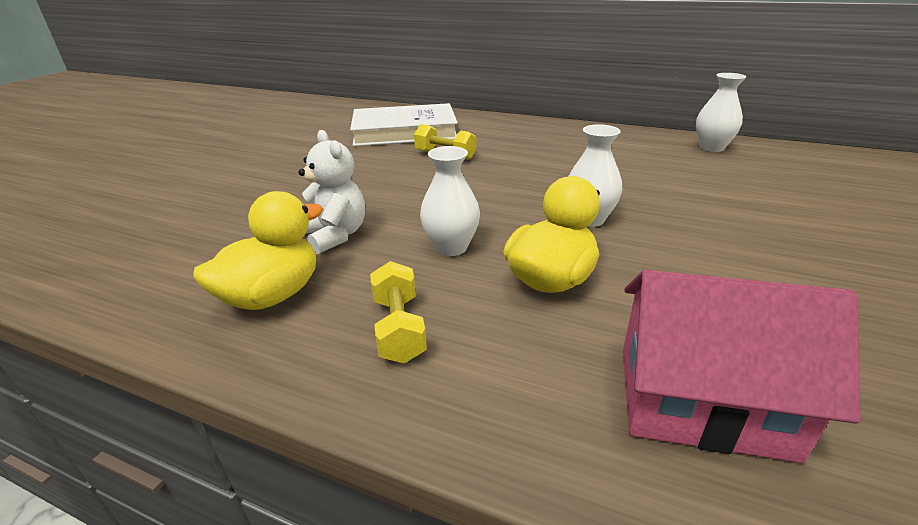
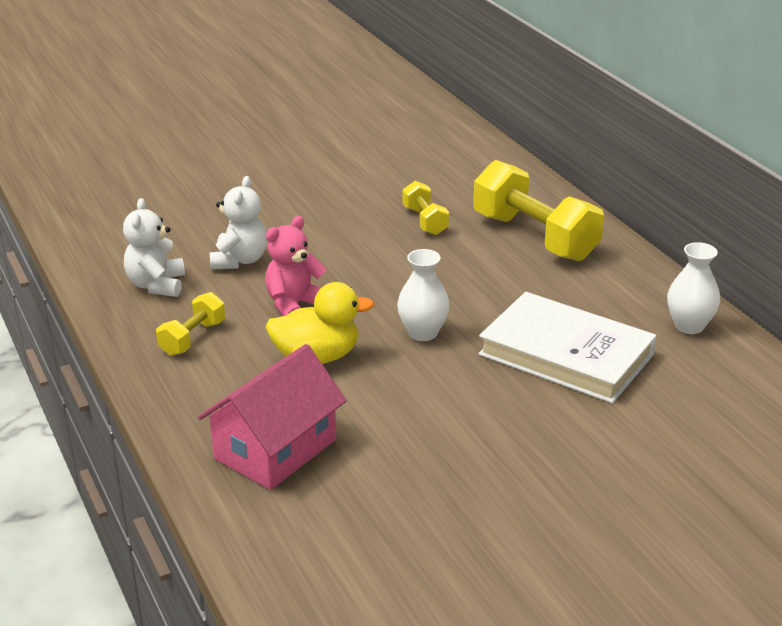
camera: 40 degrees right, 0 degrees up
(272, 295) = (156, 285): yellow duck -> white teddy bear
(404, 131) = (436, 176): white book -> white book (566, 354)
(451, 247) = (295, 305): white vase -> pink teddy bear
(532, 139) = (534, 237): none -> yellow dumbbell
(702, 400) = (275, 449): pink house -> pink house turned 75 degrees clockwise

